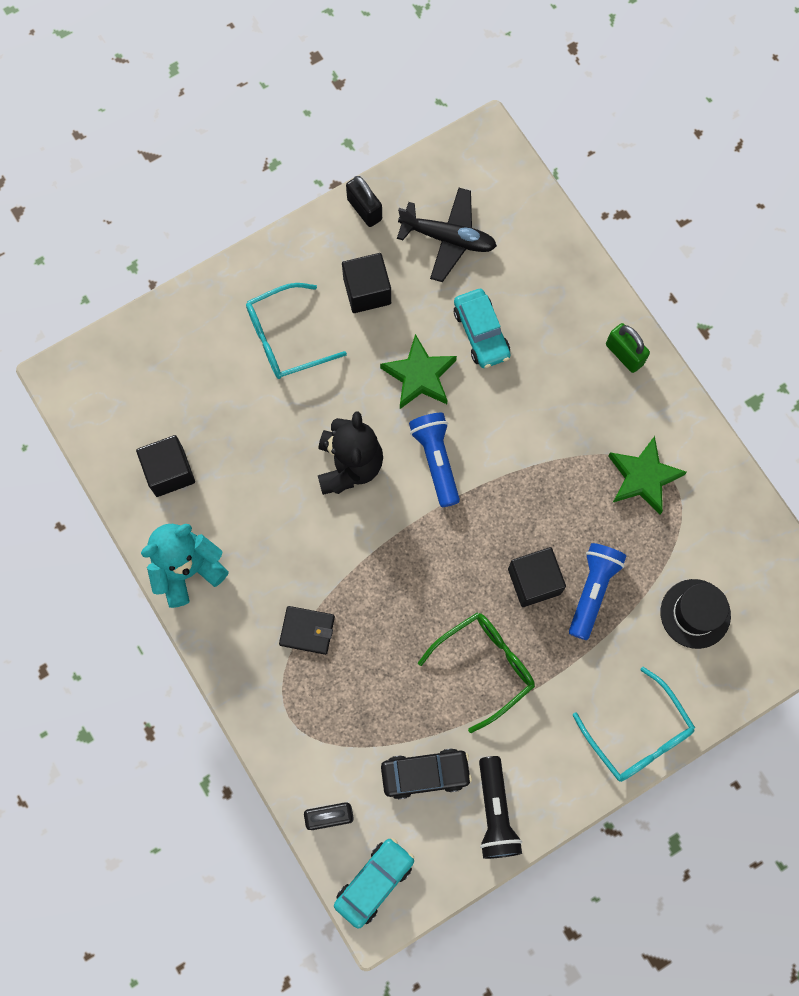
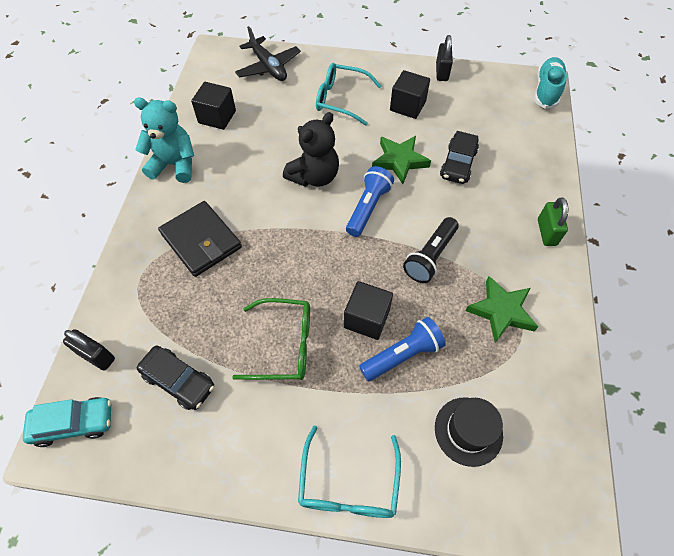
camera: 40 degrees right, 15 degrees down
(307, 631) = (201, 241): black wallet -> black wallet, size x1.74
(448, 238) = (479, 110): black plane -> black plane (268, 67)
(481, 333) = (458, 164): turquoise car -> black car
(495, 812) = (196, 449): black flashlight -> black flashlight (430, 257)
(498, 152) = (546, 90): none -> turquoise shoe

